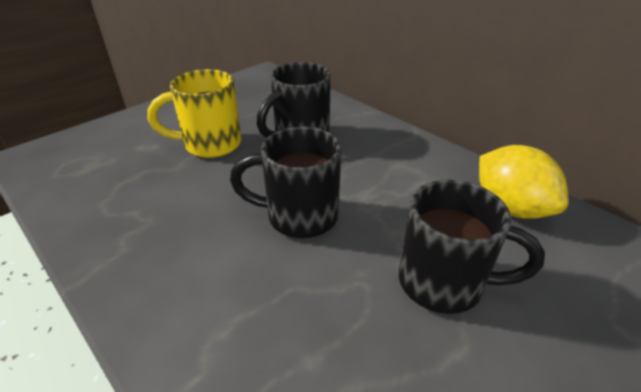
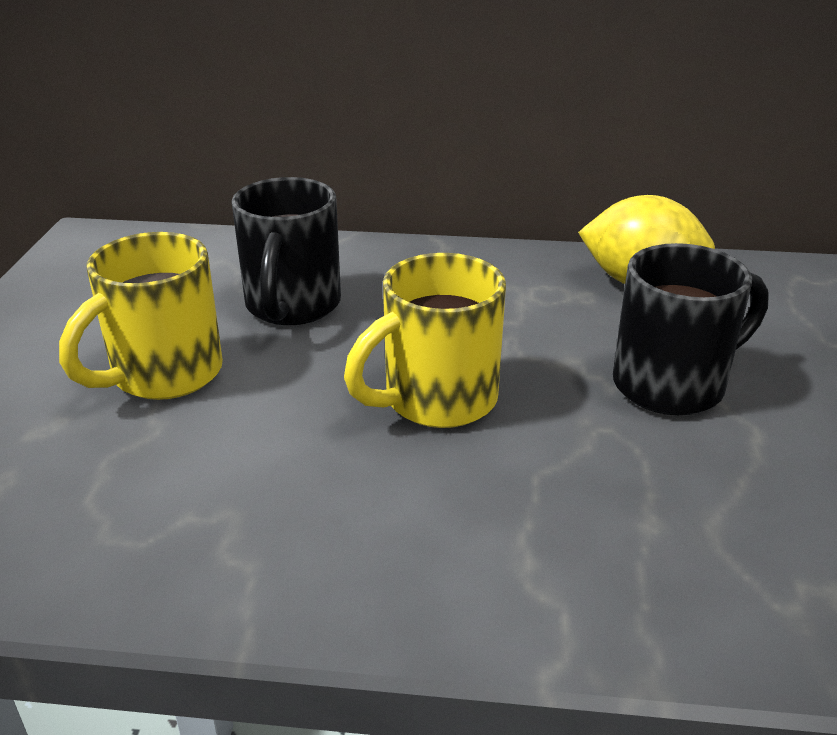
camera: 40 degrees left, 5 degrees down
(299, 216) = (436, 400): black mug -> yellow mug

